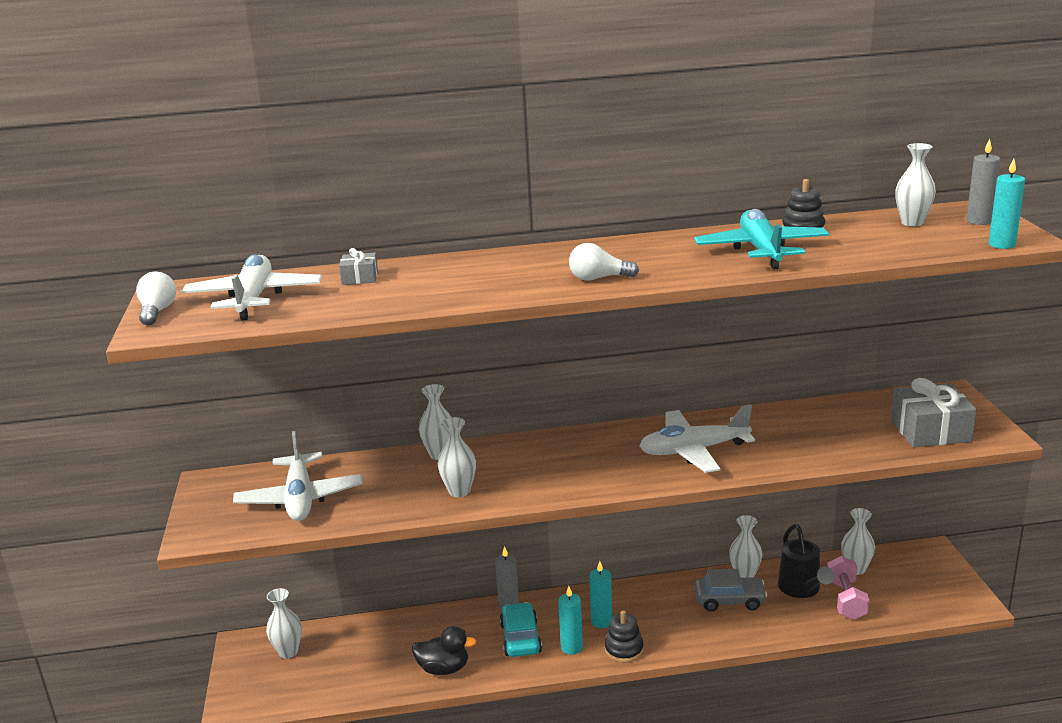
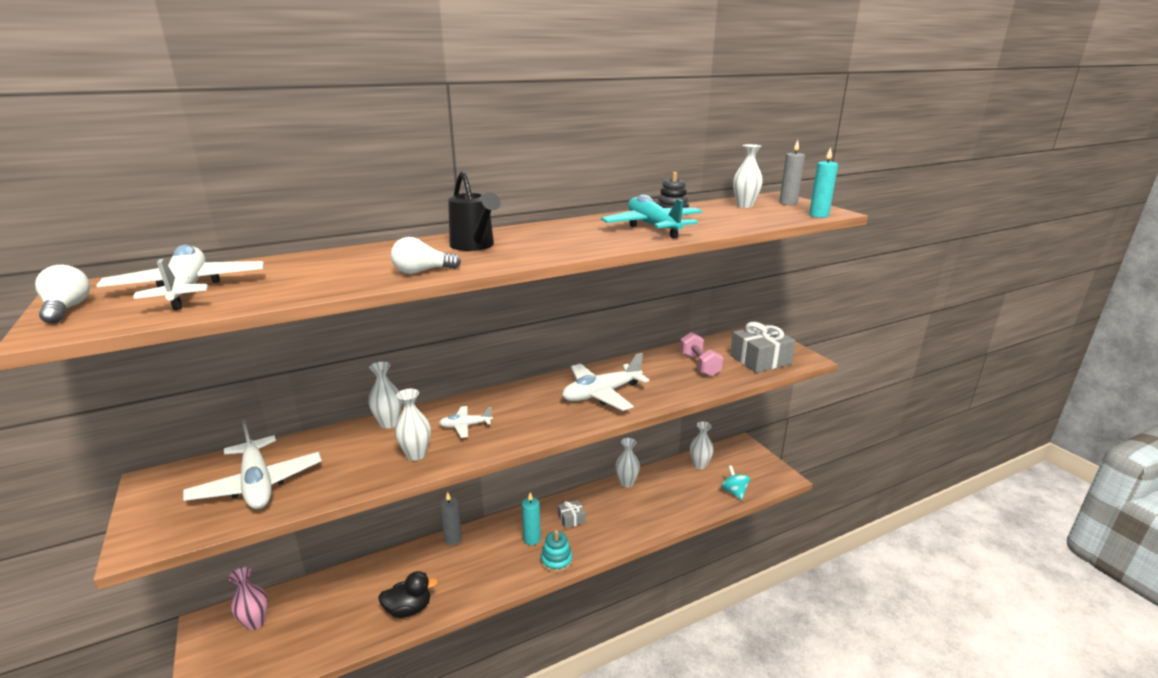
camera: 20 degrees left, 0 degrees up
(288, 652) = (255, 622): white vase -> pink vase
(360, 278) = (303, 264): grey gift -> grey gift (571, 519)
(520, 638) = (470, 566): turquoise car -> none
(521, 468) = (465, 426): none -> white plane
(571, 647) = (514, 567): turquoise candle -> none
(598, 278) = (534, 252): white light bulb -> white light bulb (422, 271)
(624, 650) = (556, 560): black stacking toy -> turquoise stacking toy
(729, 600) = (622, 504): grey car -> none
(801, 589) = (669, 486): black watering can -> black watering can (474, 246)
(846, 600) = (702, 489): pink dumbbell -> pink dumbbell (699, 365)
(890, 610) = (734, 492): none -> turquoise spinning top

